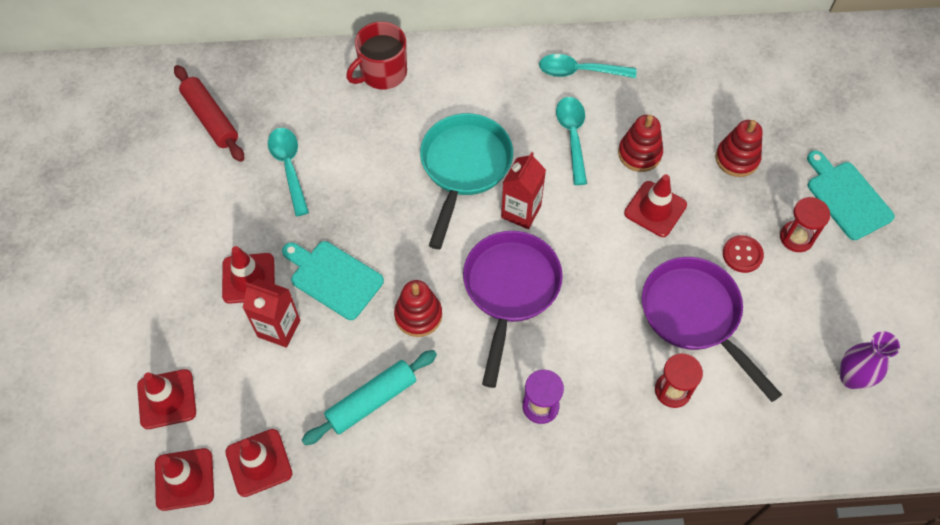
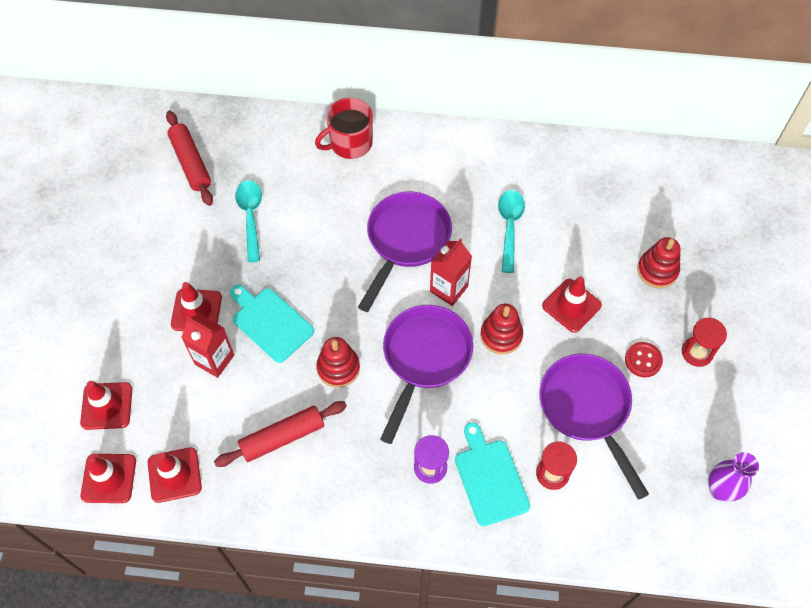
camera: 10 degrees right, 0 degrees up
(371, 400) = (282, 437): turquoise rolling pin -> red rolling pin
(464, 168) = (405, 241): turquoise pan -> purple pan
(579, 71) = (528, 168): turquoise spoon -> none
(639, 153) = (568, 252): red stacking toy -> red stacking toy (501, 335)
(847, 197) = (752, 322): turquoise cutting board -> turquoise cutting board (490, 478)

